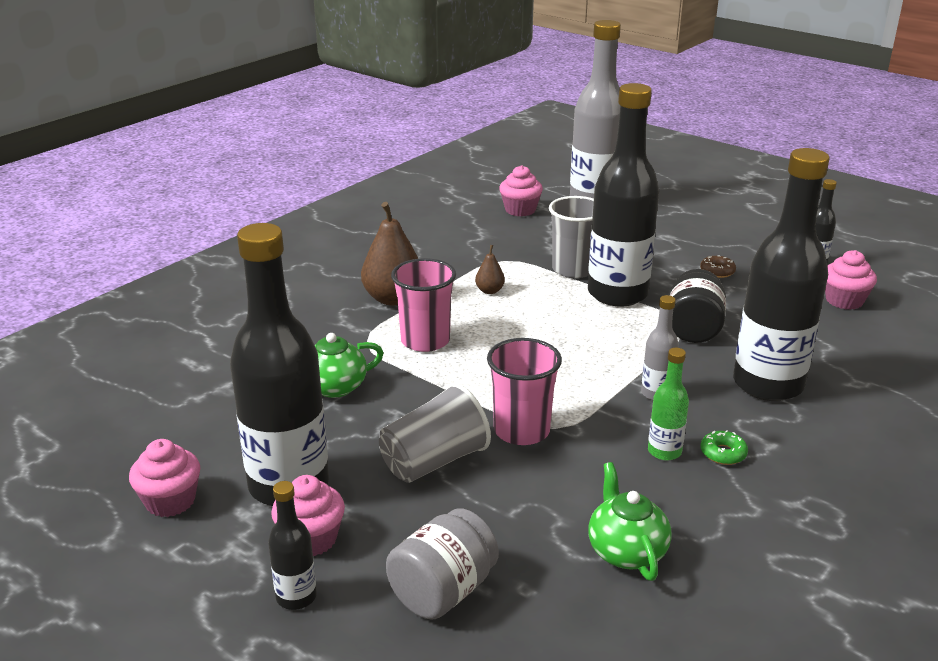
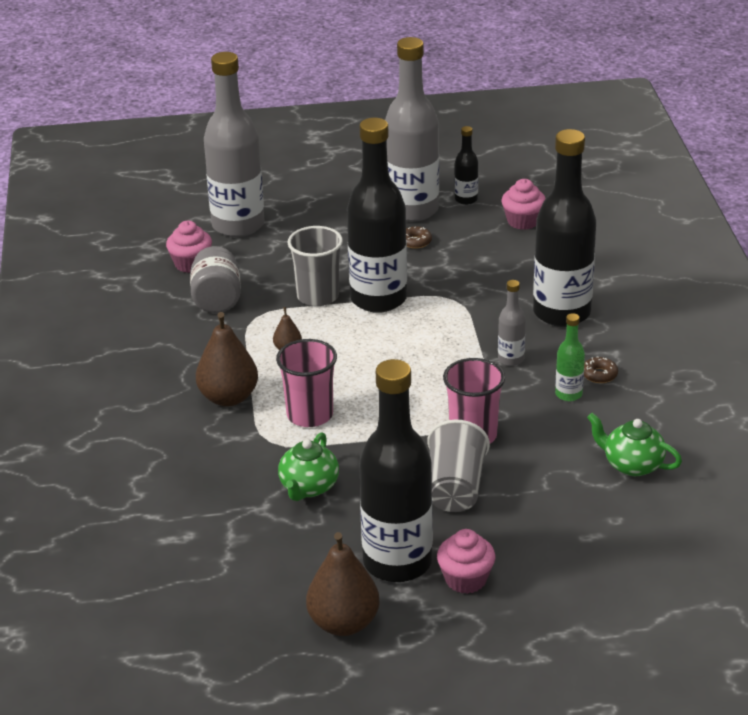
camera: 45 degrees left, 5 degrees up
(170, 501) = (343, 623): pink cupcake -> brown pear
(296, 597) = (512, 611): black bottle -> none
(443, 591) = (579, 551): grey jar -> grey jar (217, 299)
(693, 329) = (465, 298): black jar -> none
(723, 453) = (599, 375): green donut -> brown donut
(751, 250) = (412, 210): none -> grey bottle

